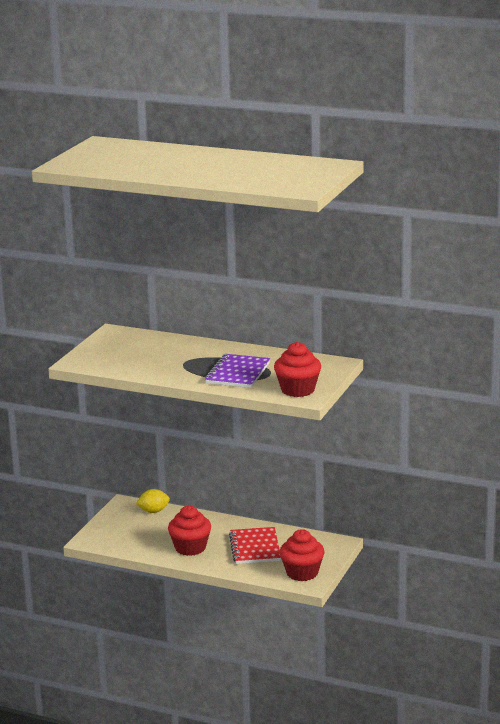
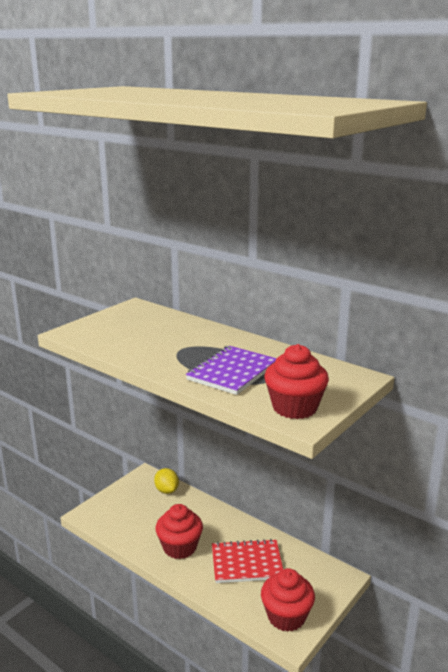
camera: 15 degrees right, 0 degrees up
(153, 511) = (167, 490): yellow lemon -> yellow lemon turned 60 degrees clockwise
(255, 548) = (246, 563): red notebook -> red notebook turned 75 degrees clockwise

